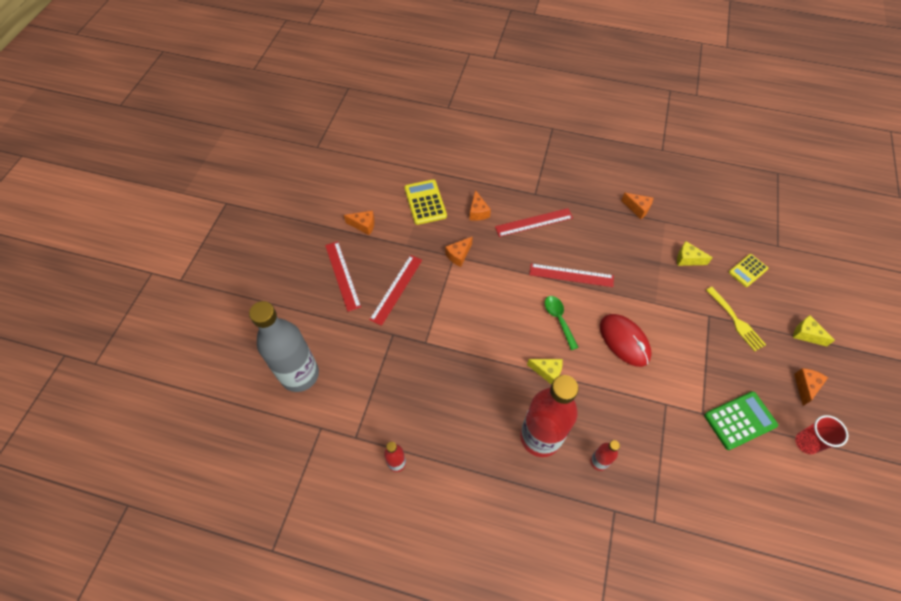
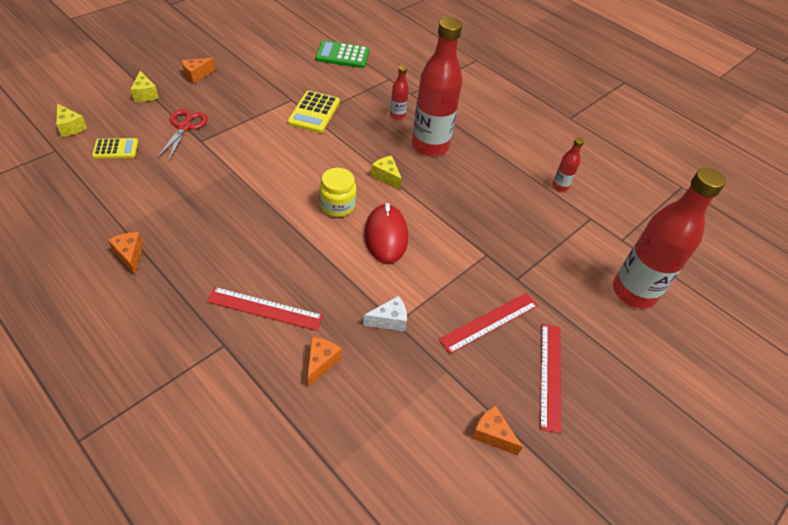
camera: 155 degrees left, 10 degrees down
(300, 374) = (633, 292): grey bottle -> red bottle
(425, 202) = (381, 421): yellow calculator -> yellow calculator (314, 112)
(458, 255) = (389, 320): orange cheese -> white cheese
(559, 319) = (337, 205): green spoon -> yellow jar
(571, 275) = (284, 233): red ruler -> none
(624, 341) = (296, 162): red mouse -> red mouse (386, 236)
(687, 259) = (153, 185): yellow cheese -> yellow cheese (70, 127)
(736, 321) = (184, 127): yellow fork -> red scissors
(740, 420) = (270, 85): green calculator -> green calculator (342, 55)
(806, 443) = (242, 58): red cup -> none

